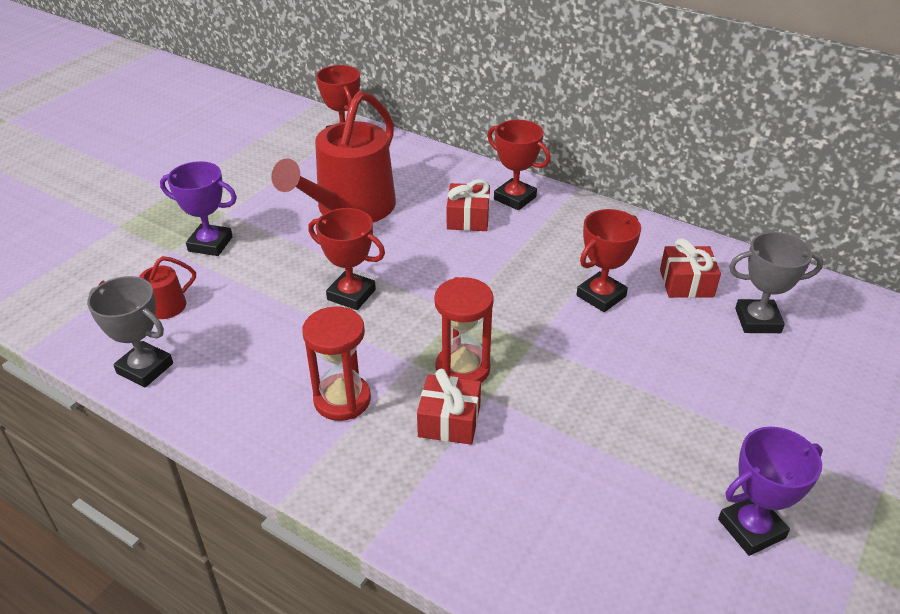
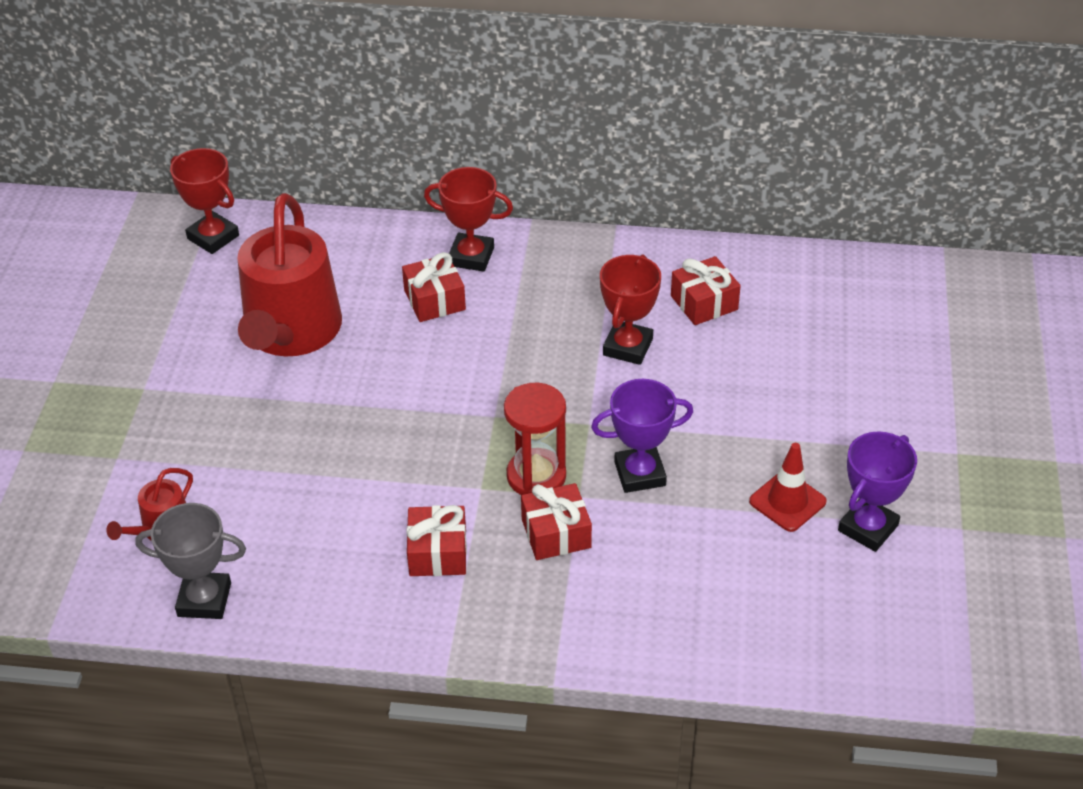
camera: 25 degrees left, 5 degrees up
(210, 244) = (158, 434): purple trophy -> purple trophy (640, 474)
(342, 400) = (438, 553): red hourglass -> red gift
(351, 295) = (367, 437): red trophy -> none
(679, 472) = (787, 501): none -> red traffic cone
(757, 321) = (789, 322): grey trophy -> none

